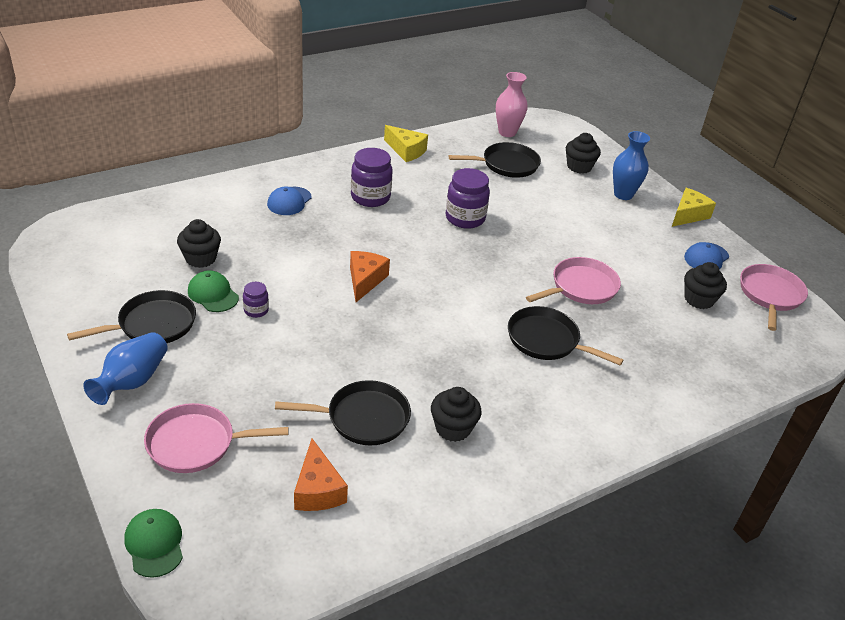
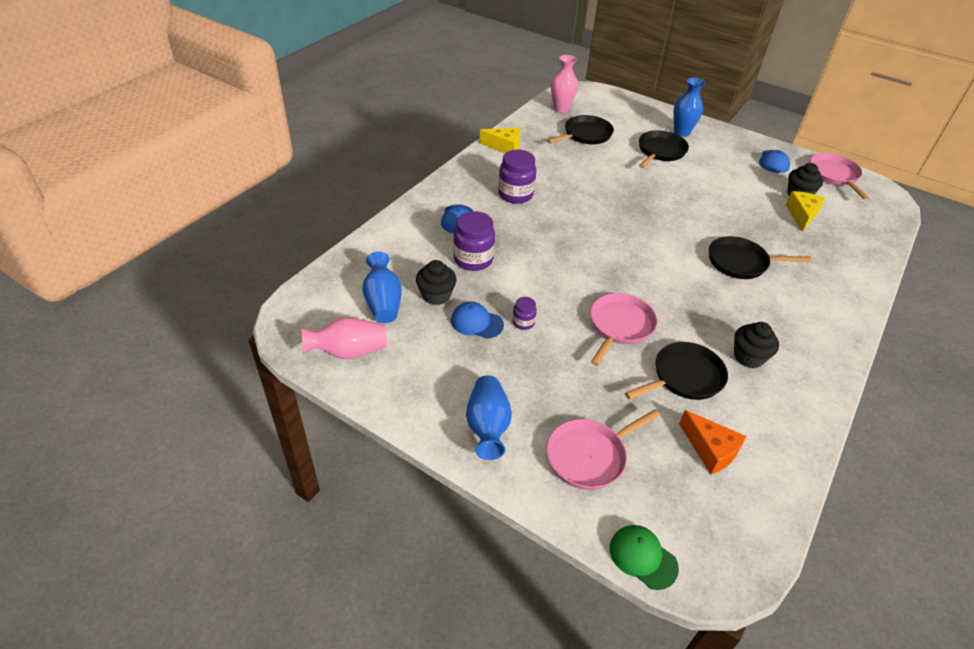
camera: 25 degrees left, 5 degrees up
(78, 276) = (348, 352): none -> pink vase
(148, 247) = (383, 302): none -> blue vase
(153, 324) = (455, 369): black pan -> black pan (660, 151)
(213, 294) = (476, 322): green cap -> blue cap
(365, 280) = (578, 264): orange cheese -> none
(465, 218) = (598, 187): purple jar -> purple jar (473, 259)
(579, 167) = (634, 120): black cupcake -> none
(581, 287) = (723, 213): pink pan -> pink pan (619, 326)
(688, 215) = (734, 134): yellow cheese -> yellow cheese (802, 215)

